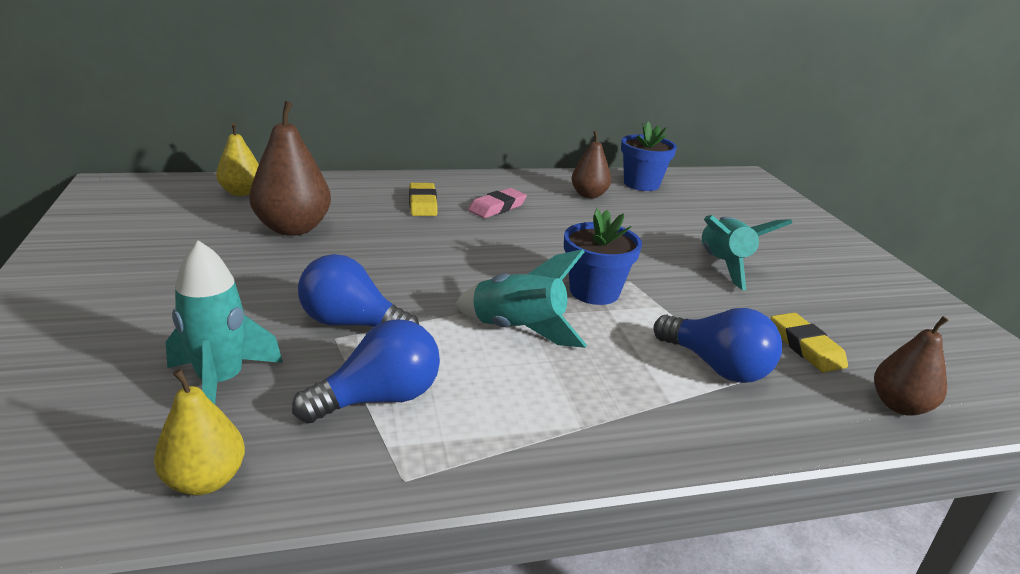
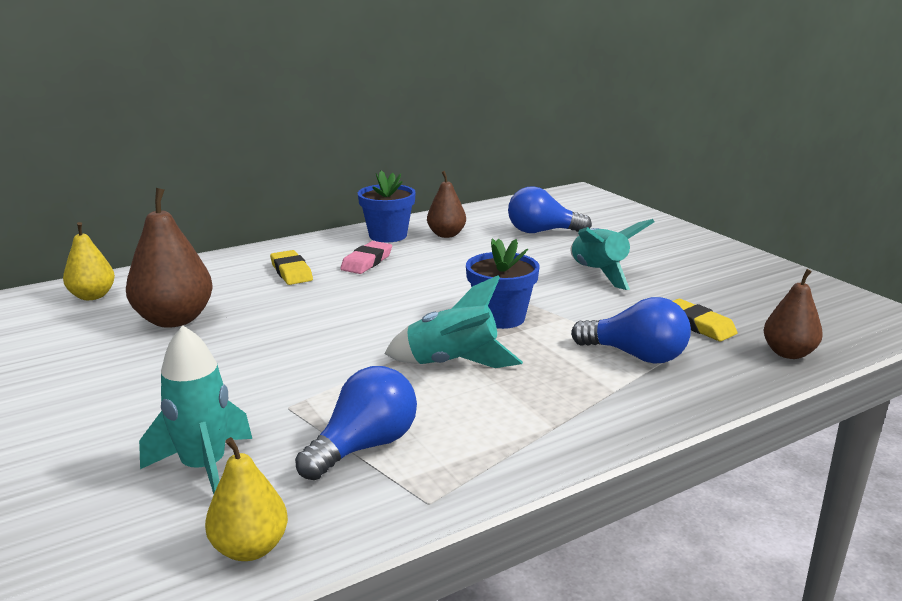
camera: 15 degrees left, 5 degrees down
(352, 324) = (296, 392): blue light bulb -> blue light bulb (542, 232)
(641, 184) = (488, 216): blue flower pot -> blue flower pot (388, 235)

